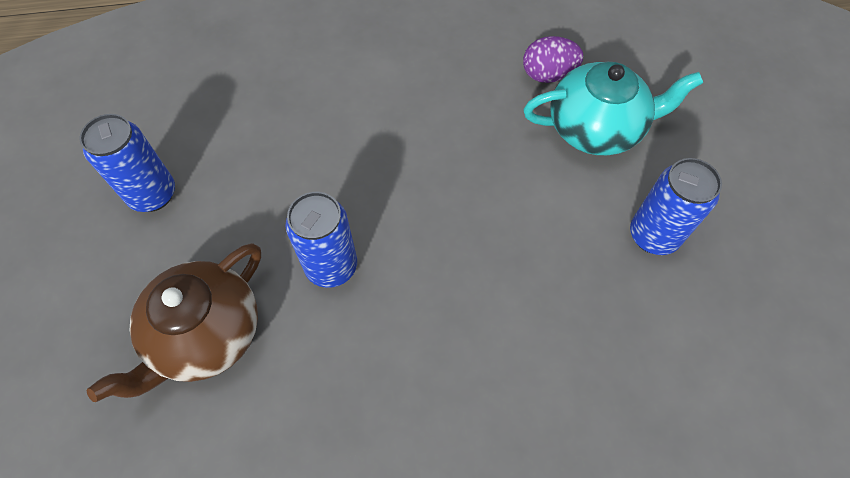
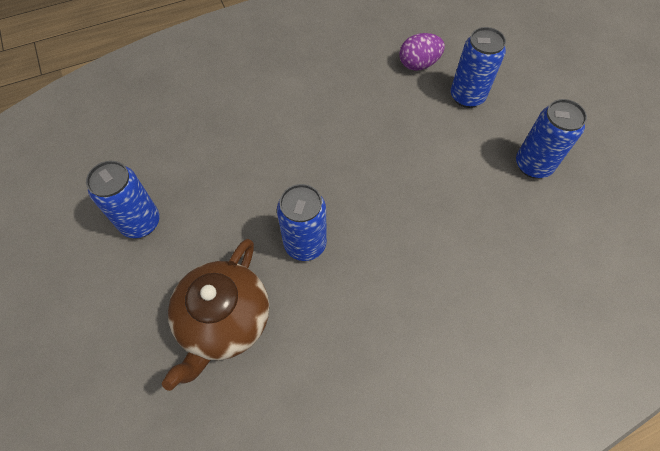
camera: 15 degrees left, 0 degrees up
(596, 128) = (467, 96): turquoise teapot -> blue can

